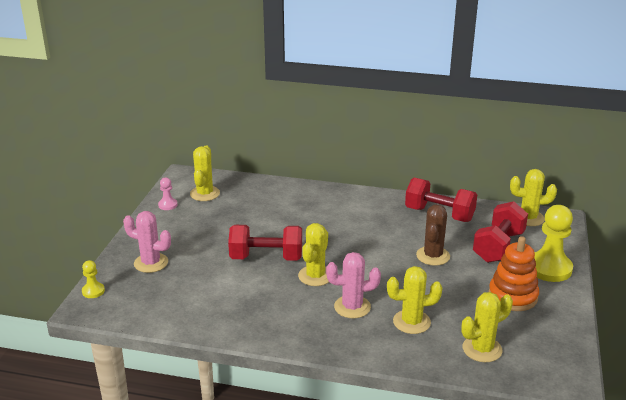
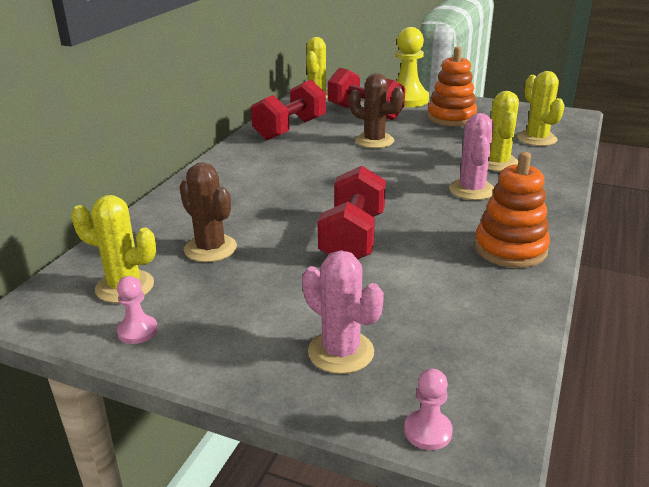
camera: 80 degrees left, 0 degrees up
(93, 291) = (428, 431): yellow pawn -> pink pawn
(151, 263) = (341, 352): pink cactus -> pink cactus turned 75 degrees counterclockwise
(246, 211) = (210, 248): none -> brown cactus
(262, 323) = (510, 249): none -> orange stacking toy
(315, 276) = (404, 207): yellow cactus -> none

